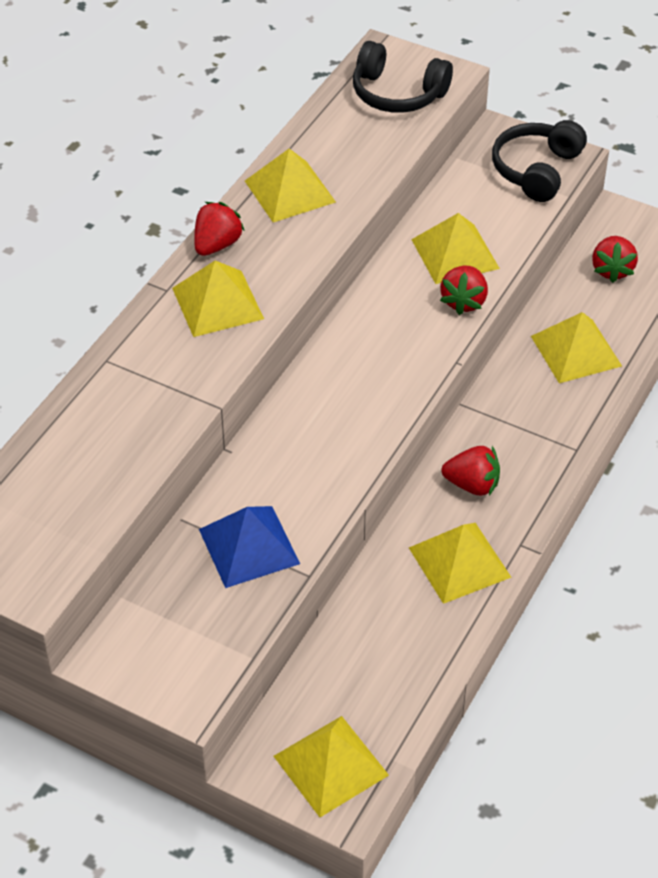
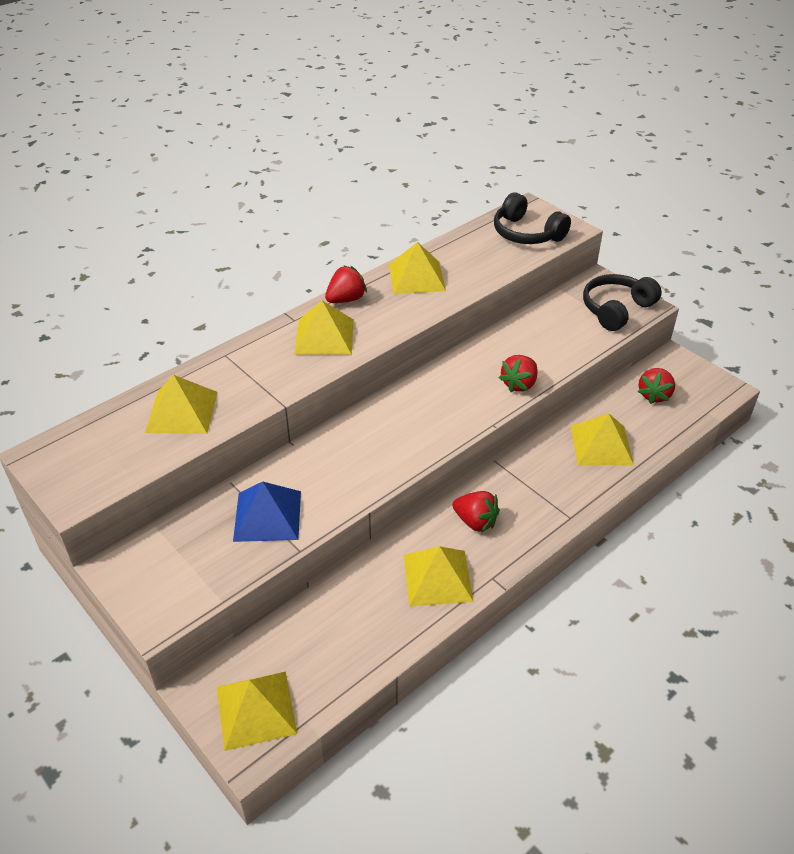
camera: 20 degrees right, 5 degrees down
(455, 254) = (528, 351): yellow pyramid -> yellow pyramid (182, 412)

